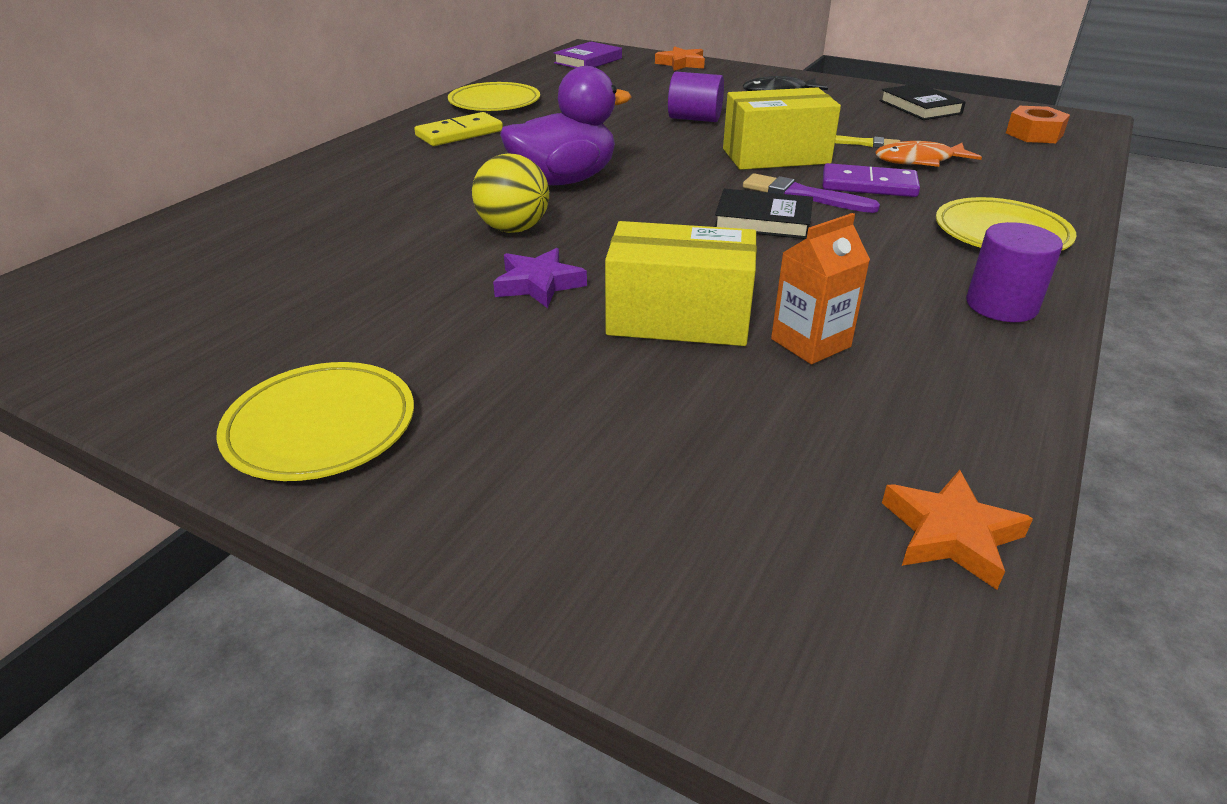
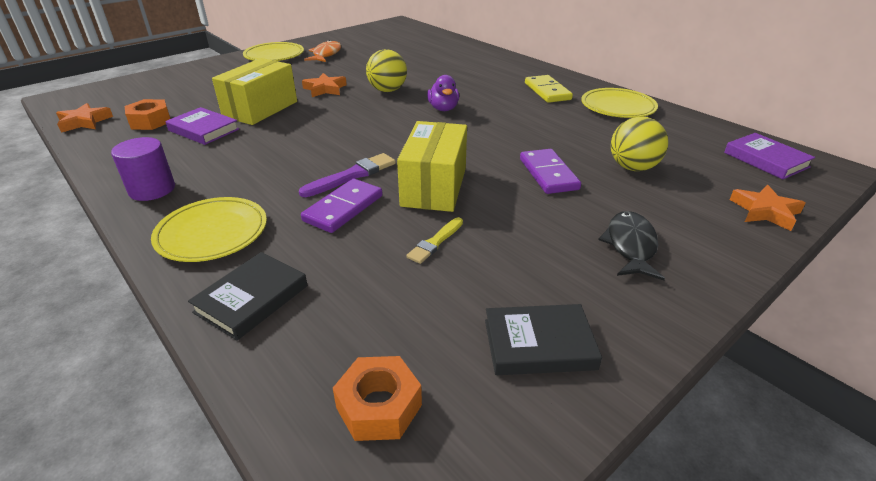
camera: 110 degrees right, 0 degrees up
(538, 284) = (325, 89): purple star -> orange star
(564, 180) = (443, 109): purple duck -> purple duck, size x0.55
(647, 94) = (633, 167): none -> yellow ball
(694, 119) = (548, 174): purple cylinder -> purple domino
(763, 220) = (330, 151): black book -> black book (252, 299)
(810, 343) = (203, 130): orange carton -> purple book
(845, 426) = (150, 121): none -> orange nut
(919, 161) = (369, 257): orange fish -> orange fish (326, 54)

